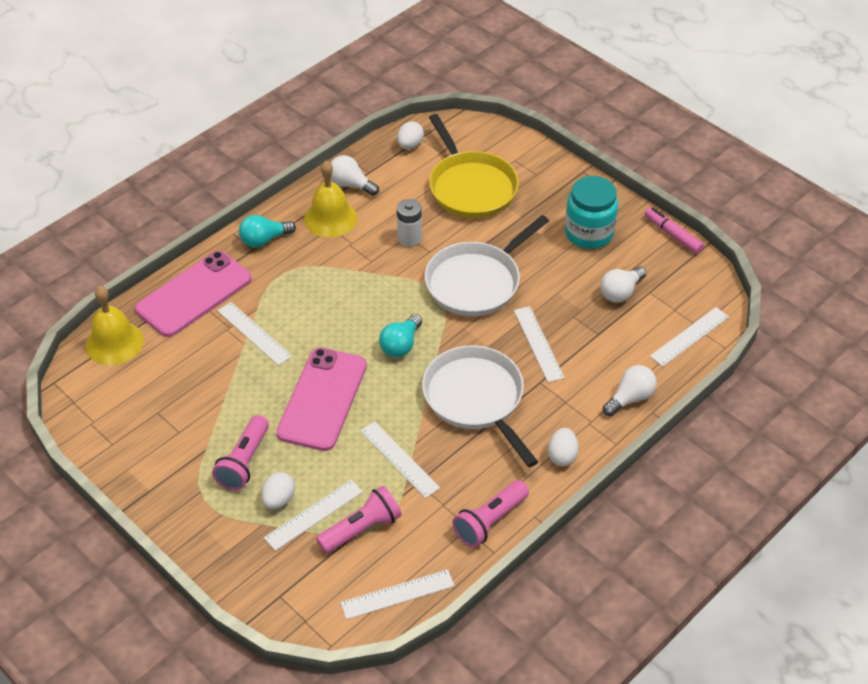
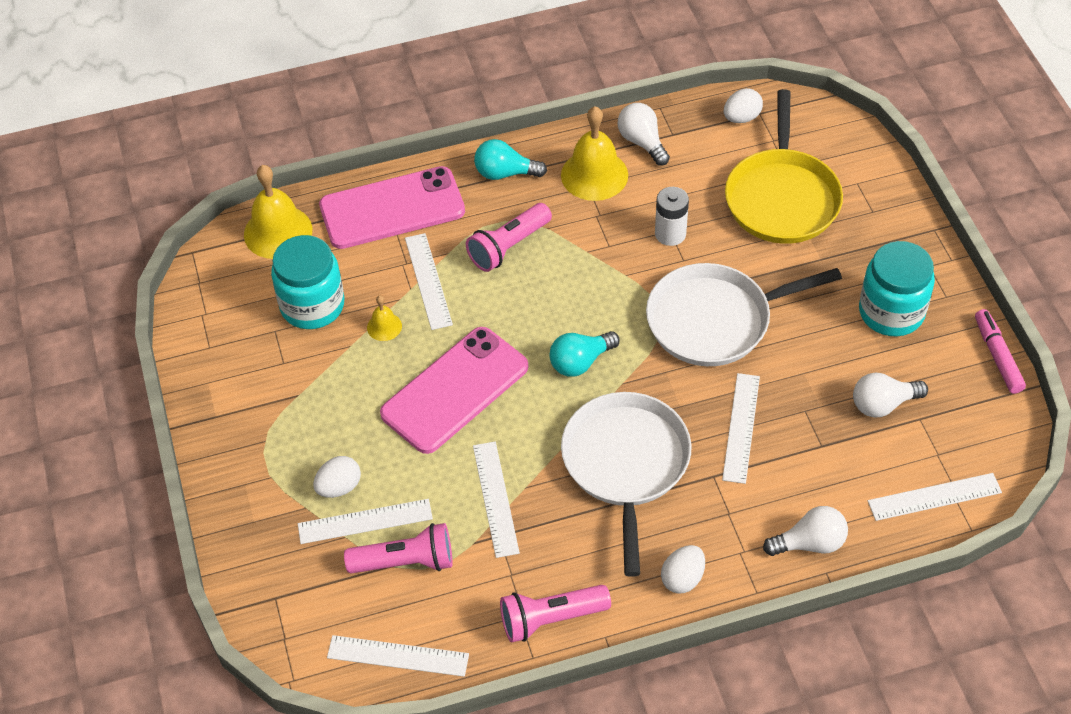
camera: 30 degrees right, 5 degrees up
(175, 383) = (312, 305): none -> turquoise jar
(241, 377) = (384, 326): none -> yellow bell
(244, 462) = (329, 427): pink flashlight -> pink flashlight (508, 246)

